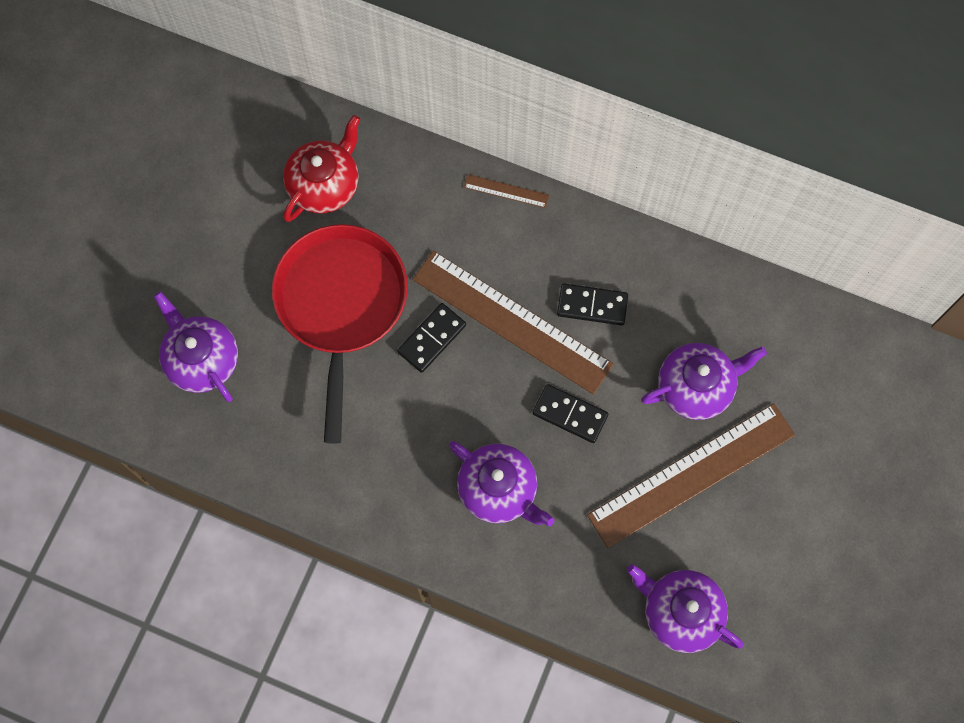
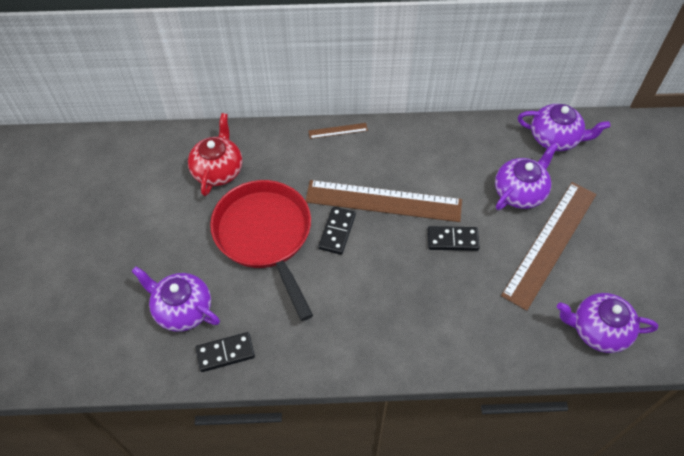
camera: 25 degrees left, 15 degrees down
(499, 490) = (434, 305): purple teapot -> purple teapot (555, 138)
(592, 305) = (428, 172): black domino -> black domino (225, 353)

